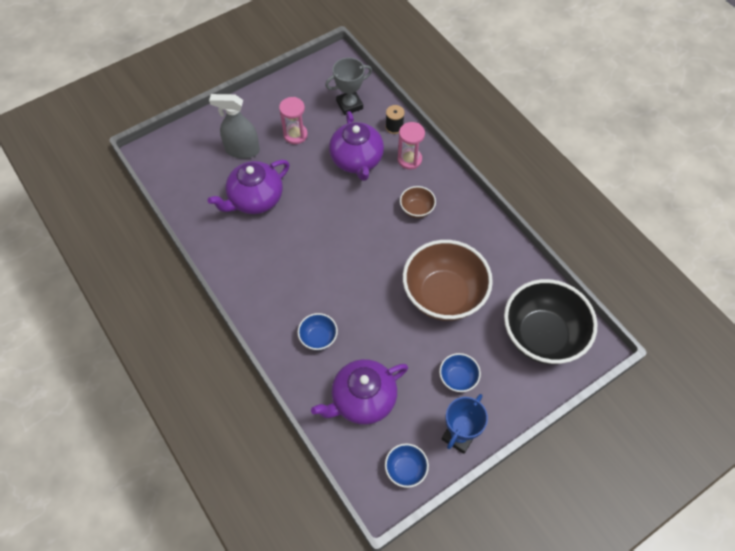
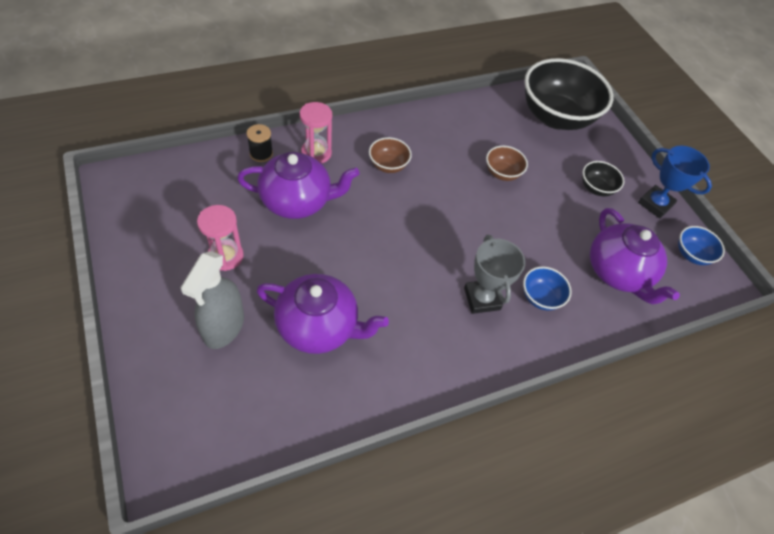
camera: 85 degrees left, 5 degrees down
(255, 199) = (319, 326): purple teapot -> purple teapot turned 45 degrees counterclockwise
(349, 105) = (203, 187): grey trophy -> grey trophy (482, 299)
(443, 295) = (502, 173): brown bowl -> brown bowl, size x0.44
(458, 378) = (596, 188): blue bowl -> black bowl

